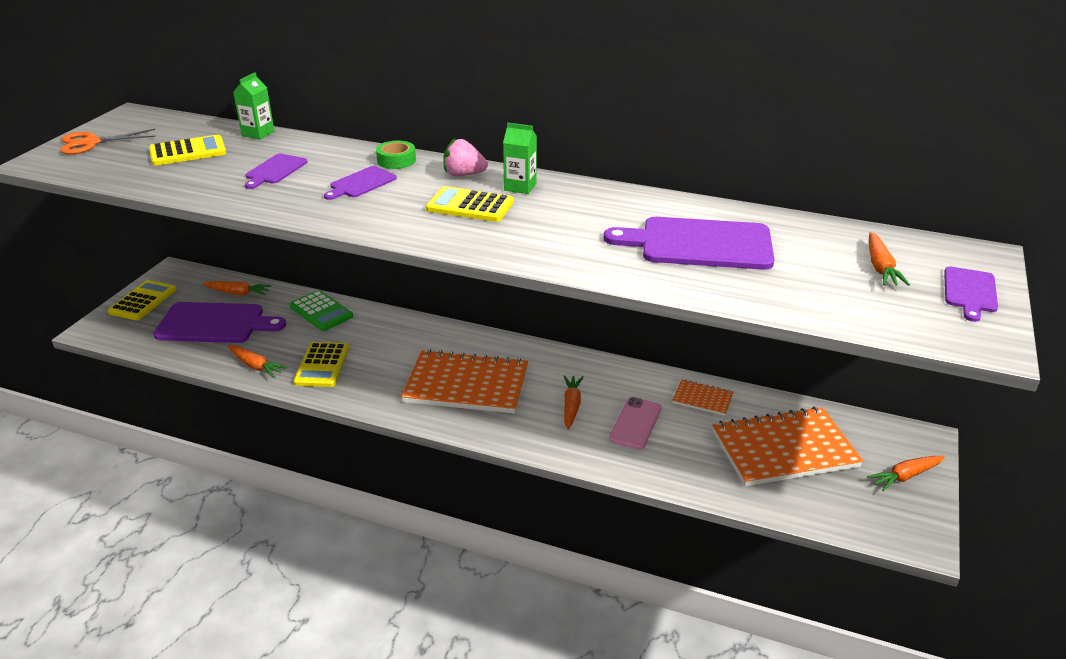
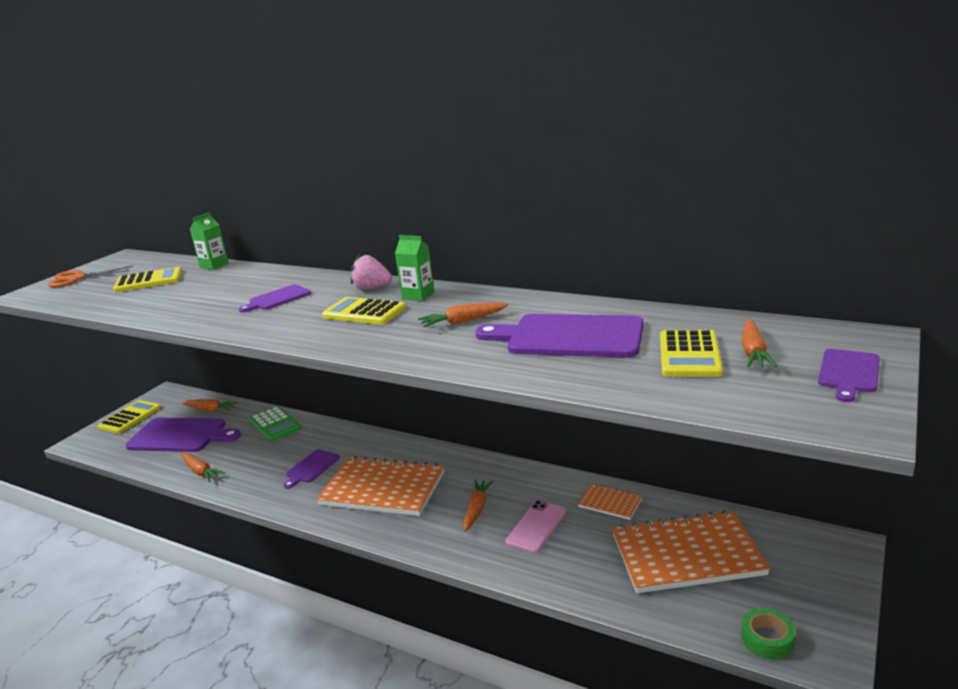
camera: 10 degrees right, 10 degrees down
(275, 170) = (210, 292): purple cutting board -> purple cutting board (311, 467)
(322, 365) = (258, 471): yellow calculator -> yellow calculator (689, 355)
(396, 160) = (318, 280): green tape -> green tape (767, 639)
(905, 476) = (818, 586): orange carrot -> orange carrot (463, 321)

